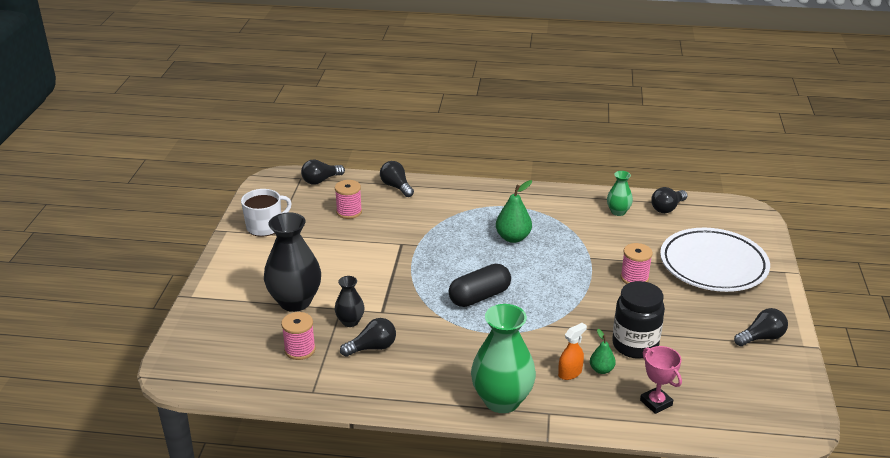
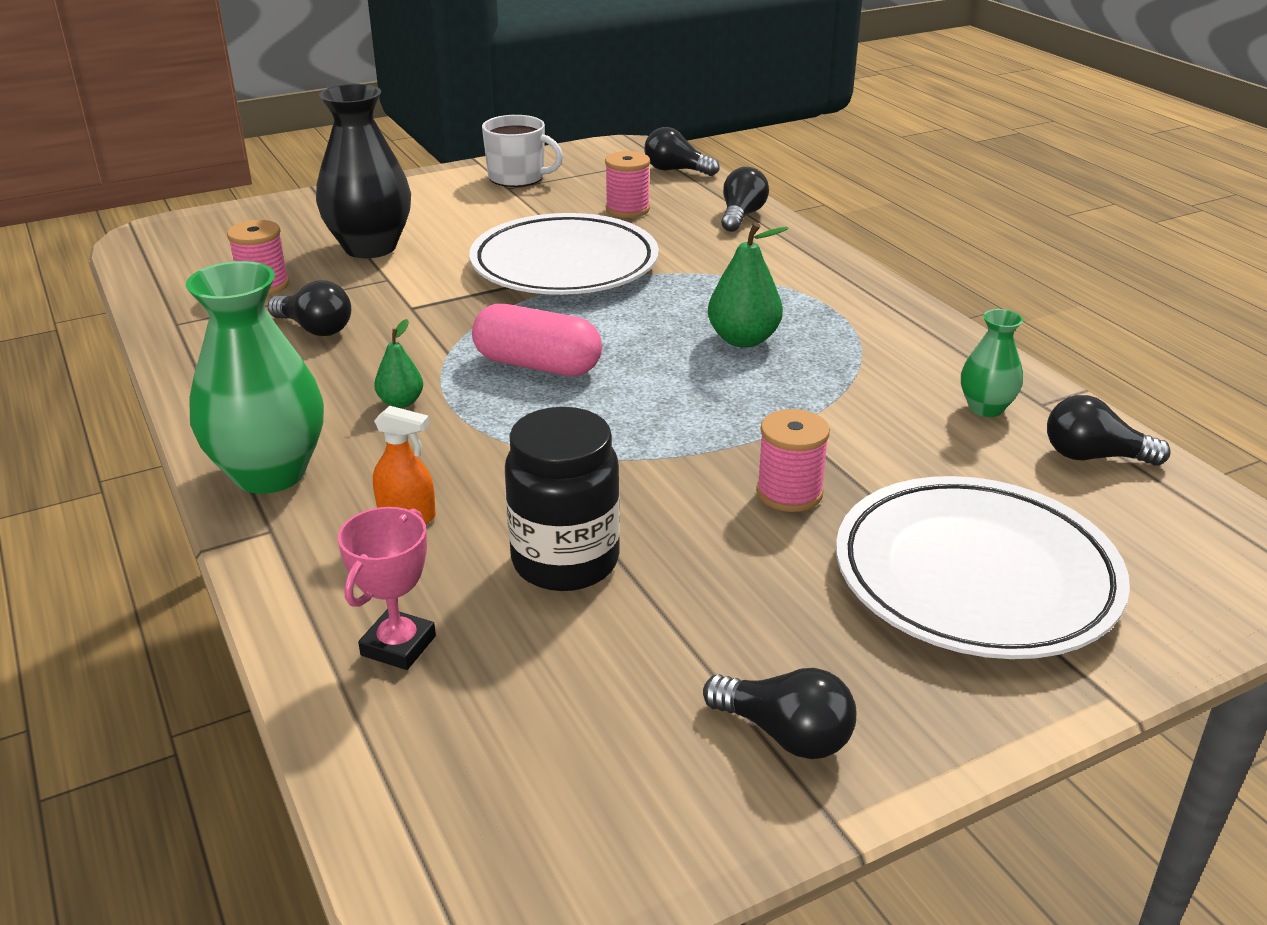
camera: 55 degrees right, 0 degrees up
(350, 321) = (362, 294): black vase -> none
(389, 253) = (564, 265): none -> white plate
(479, 297) = (537, 365): black capsule -> pink capsule
(601, 370) = (448, 546): green pear -> green pear (401, 402)

